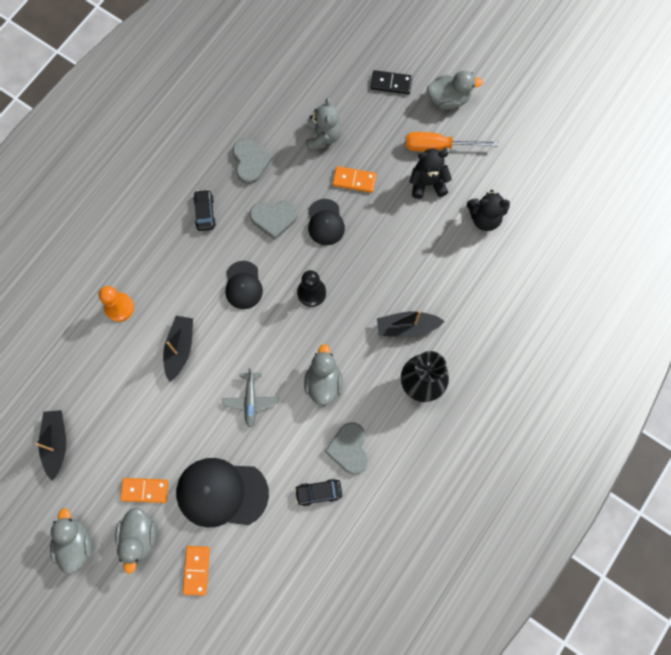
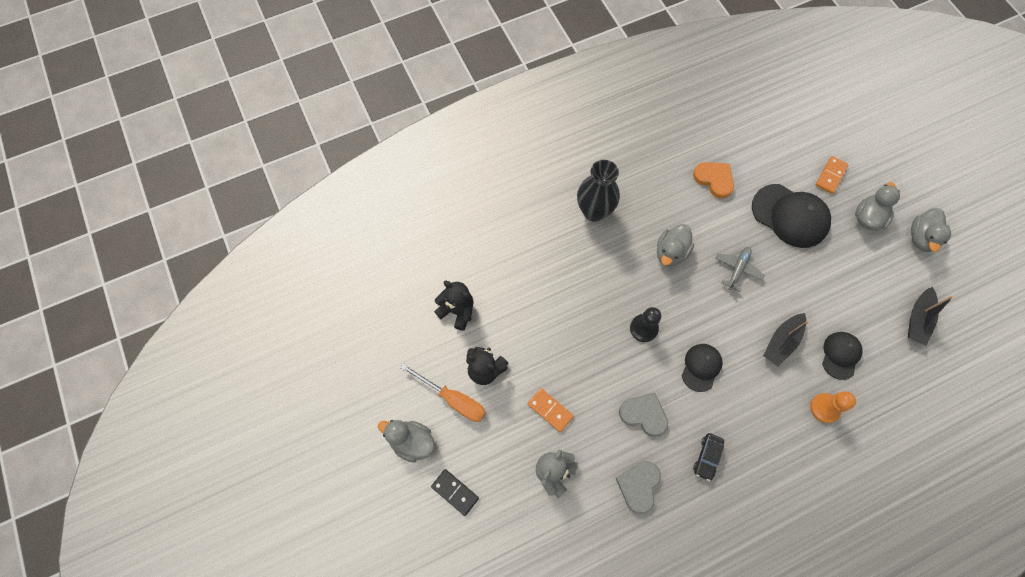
camera: 150 degrees left, 5 degrees down
(144, 490) = (852, 248): orange domino -> none
(318, 492) = (714, 179): black car -> orange heart
(325, 222) = (598, 384): black cap -> black cap (840, 355)
(349, 449) = (675, 196): grey heart -> none
(407, 327) = (579, 258): black boat -> none

